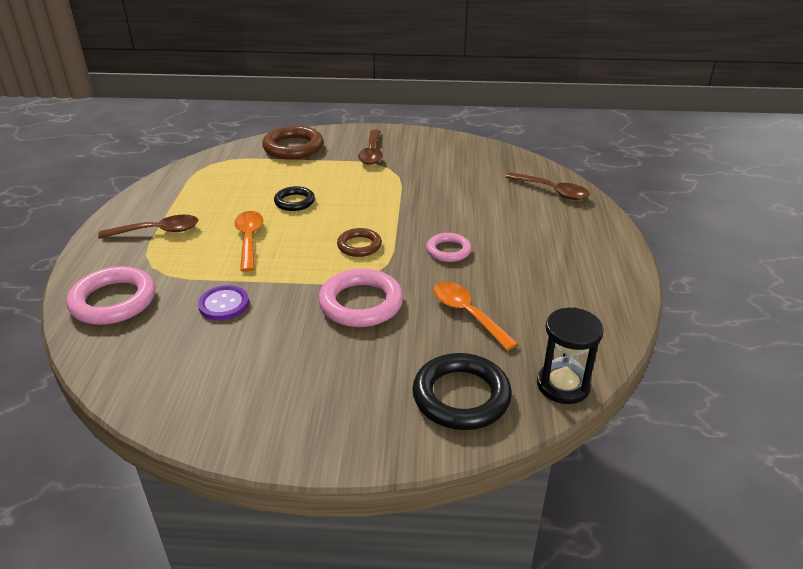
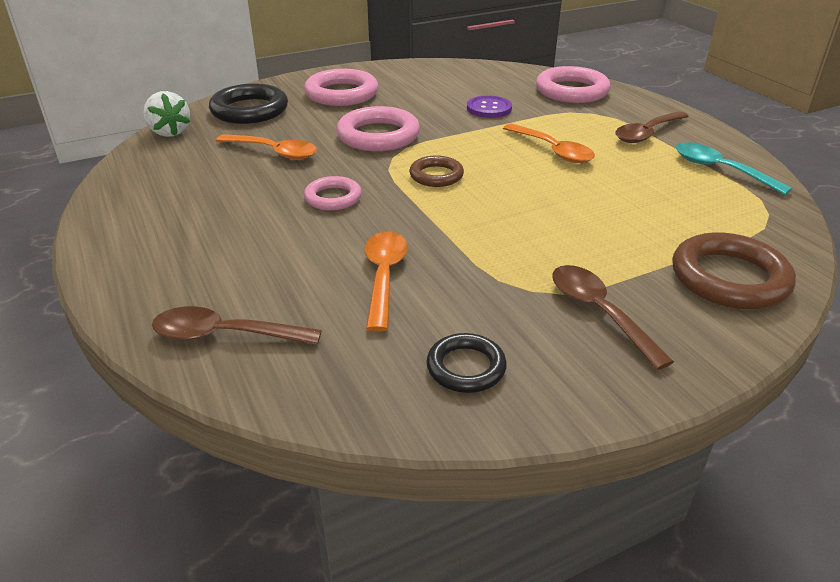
camera: 150 degrees right, 0 degrees up
(177, 191) = (720, 170): none -> turquoise spoon
(294, 202) = (576, 198): black ring -> black ring (466, 367)
(337, 391) = (341, 94): none -> pink ring
(456, 193) = (384, 277): none -> orange spoon
(563, 385) = (169, 132): black hourglass -> white strawberry

